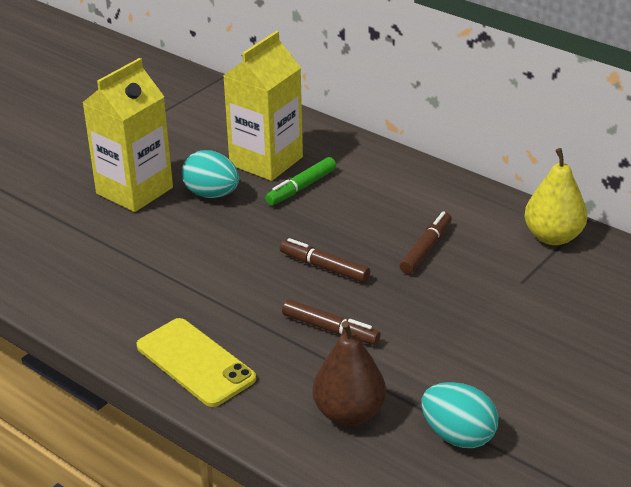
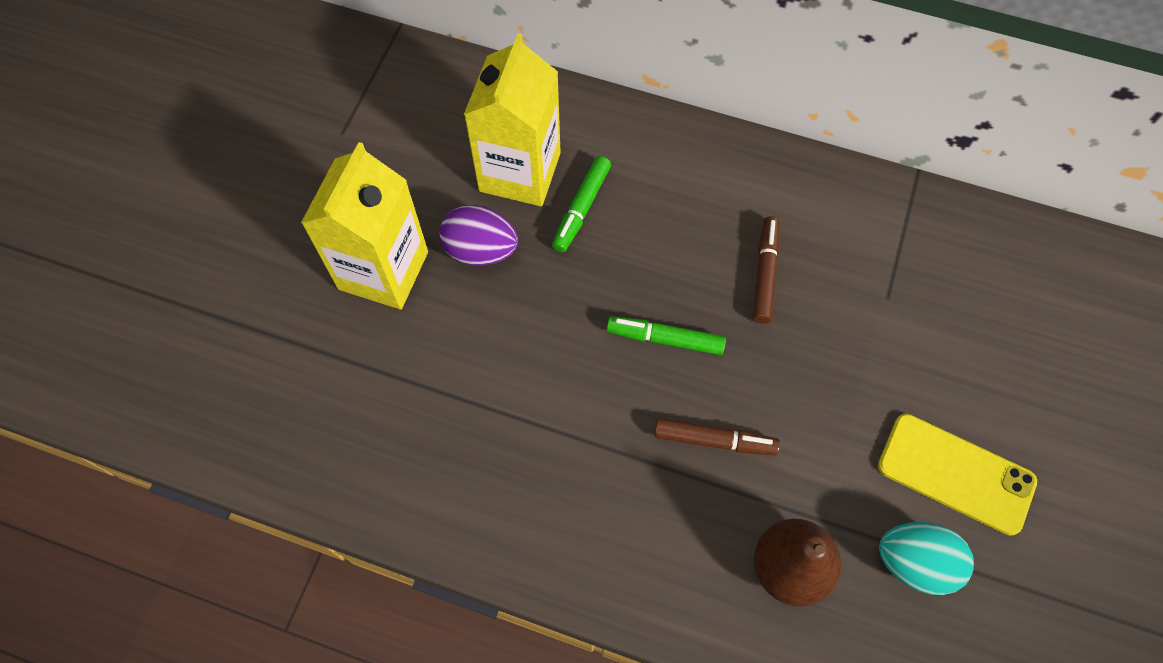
camera: 20 degrees left, 30 degrees up
(195, 362) = (588, 544): yellow phone -> yellow phone (955, 474)
(212, 194) = (480, 250): turquoise egg -> purple egg
(324, 267) = (665, 339): brown marker -> green marker
(553, 237) = (892, 213): yellow pear -> none

